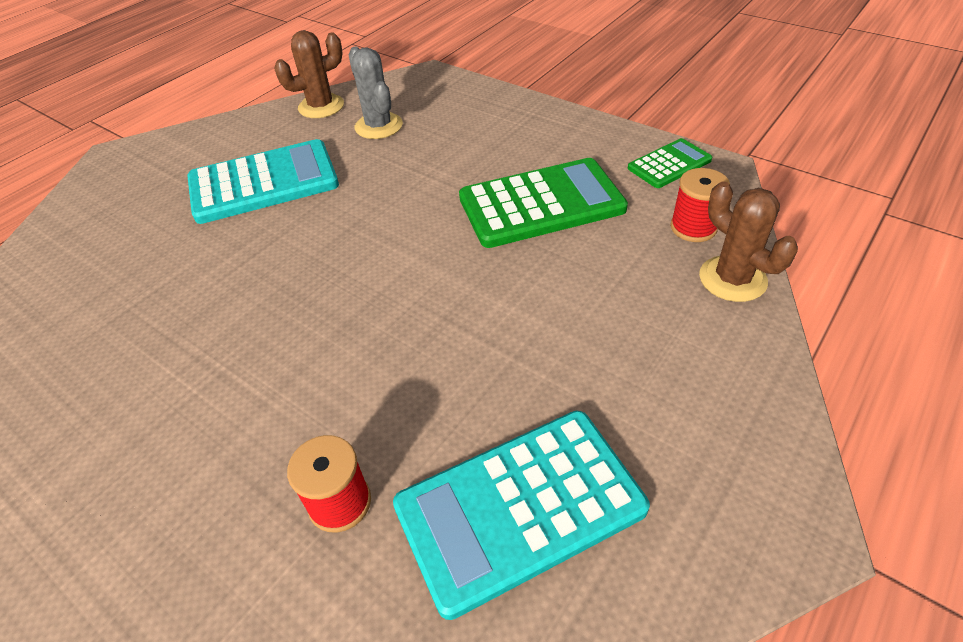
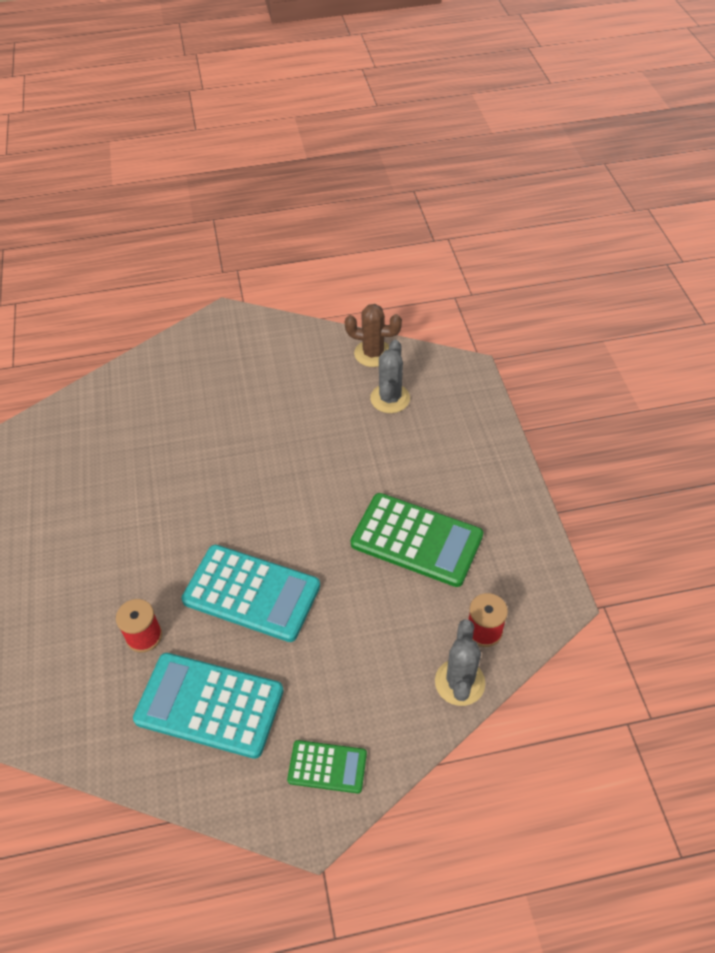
camera: 40 degrees right, 5 degrees up
(263, 183) = (282, 400): turquoise calculator -> turquoise calculator (251, 593)
(669, 164) = (533, 572): green calculator -> green calculator (327, 767)
(732, 279) = (459, 682): brown cactus -> grey cactus

